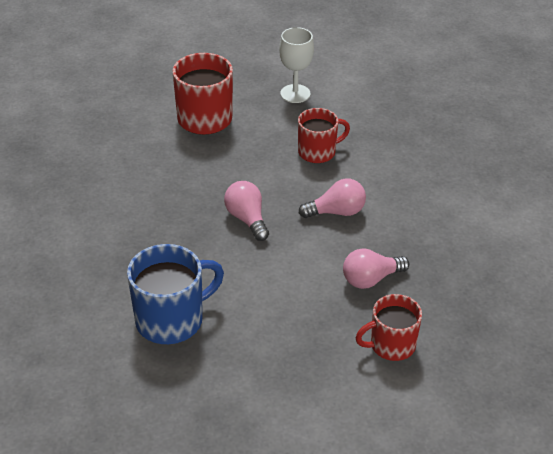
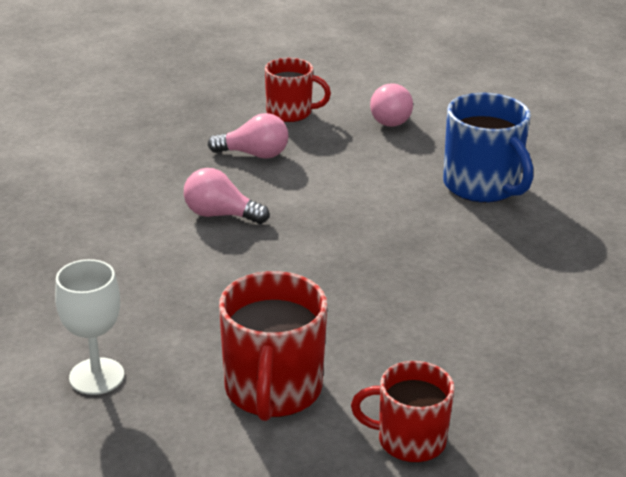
camera: 150 degrees left, 10 degrees down
(171, 320) = (482, 186): blue mug -> blue mug turned 120 degrees counterclockwise
(247, 219) = (329, 242): pink light bulb -> pink light bulb (390, 118)
(318, 152) = (164, 283): red mug -> red mug (409, 440)

